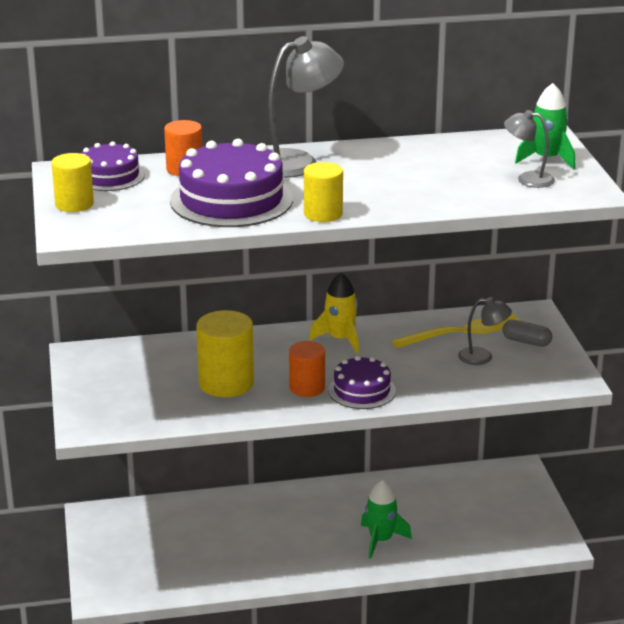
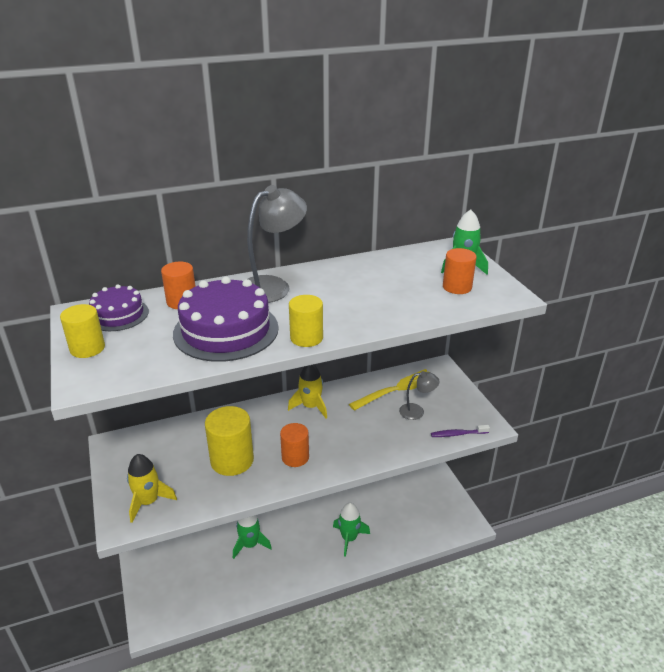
camera: 10 degrees left, 5 degrees up
(118, 411) = (148, 502): none -> yellow rocket
(242, 532) = (250, 544): none -> green rocket
(362, 390) = (337, 455): purple cake -> none
(526, 342) = (443, 394): grey capsule -> none
(527, 179) = (457, 287): grey lamp -> orange cylinder
(529, 385) = (458, 434): none -> purple toothbrush

